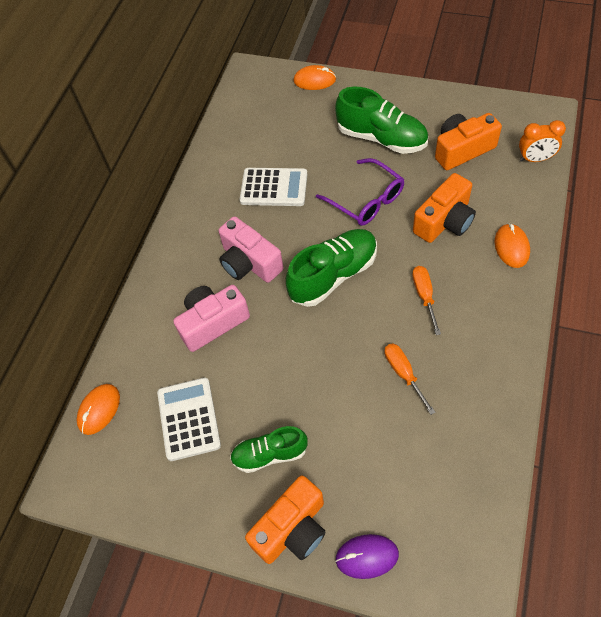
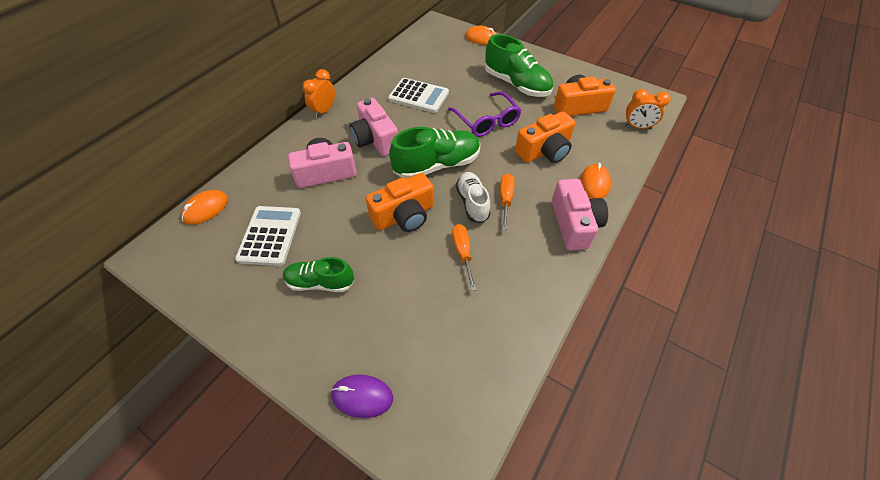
camera: 10 degrees right, 5 degrees down
(170, 241) = (324, 111): none -> orange clock
(292, 529) = (308, 350): orange camera -> orange camera (404, 215)
(390, 311) = (472, 203): none -> white shoe
(506, 304) = (574, 224): none -> pink camera

